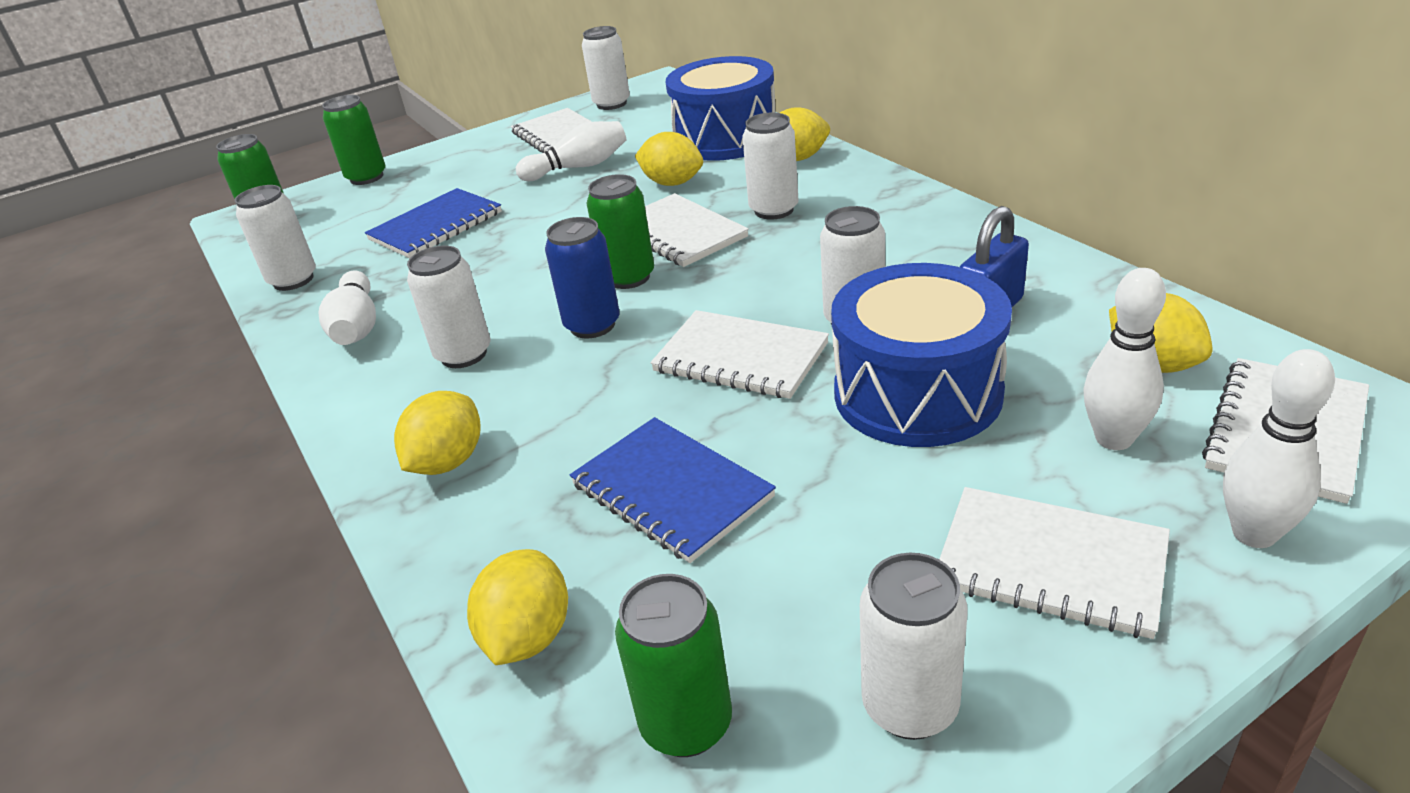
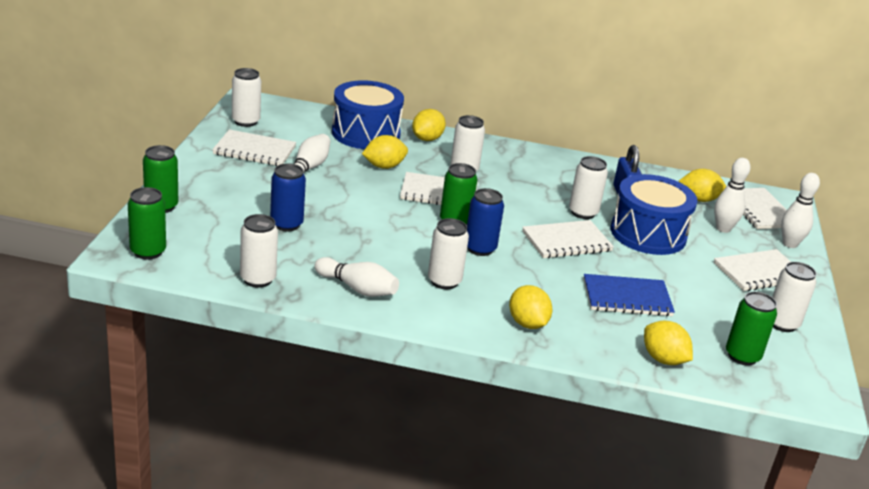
camera: 55 degrees left, 5 degrees down
(436, 226) = (286, 224): blue notebook -> blue can

